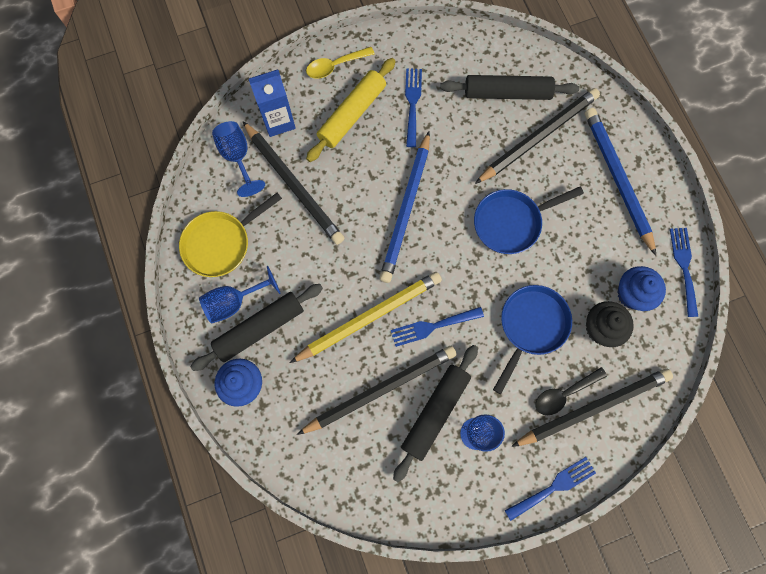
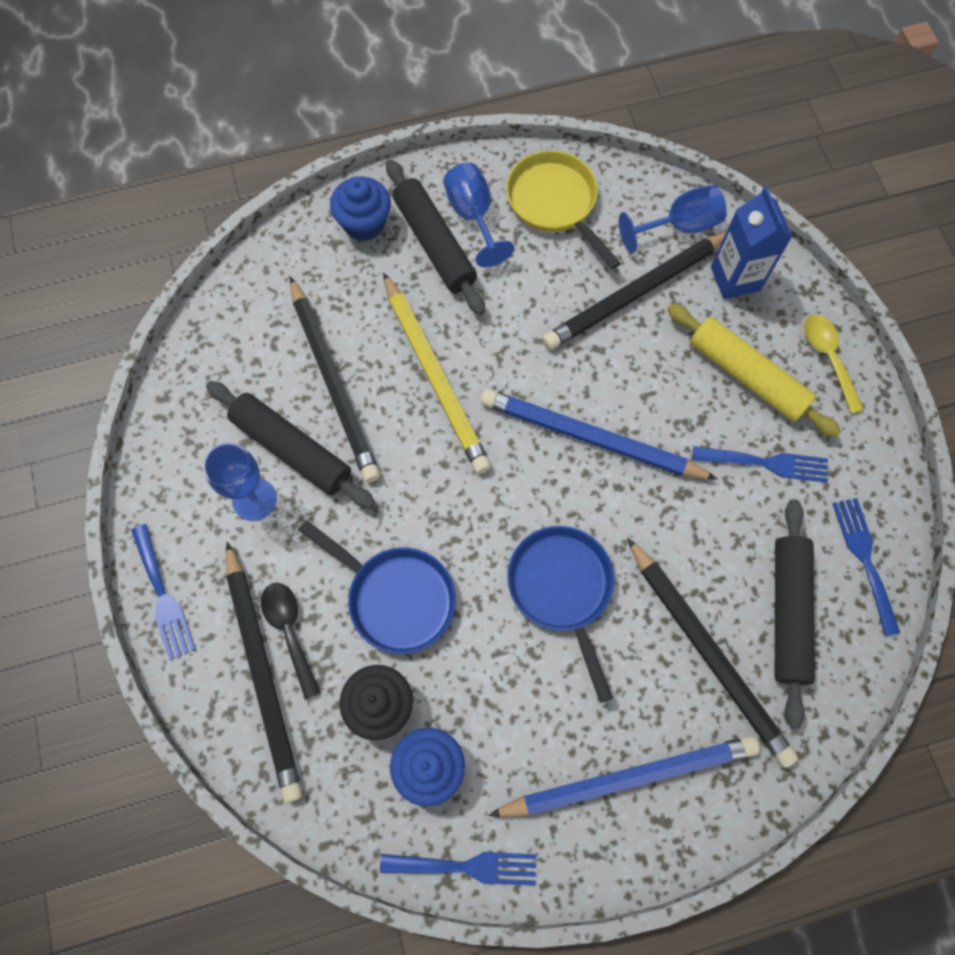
camera: 95 degrees right, 5 degrees down
(432, 326) = (412, 458): blue fork -> blue fork (864, 559)

